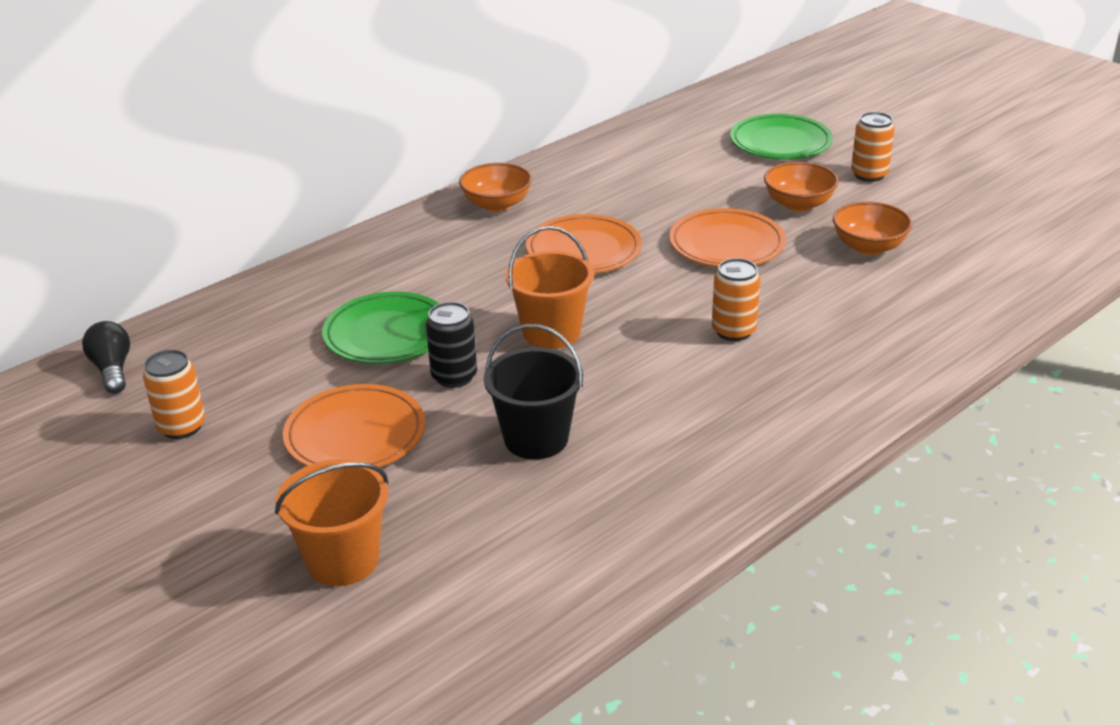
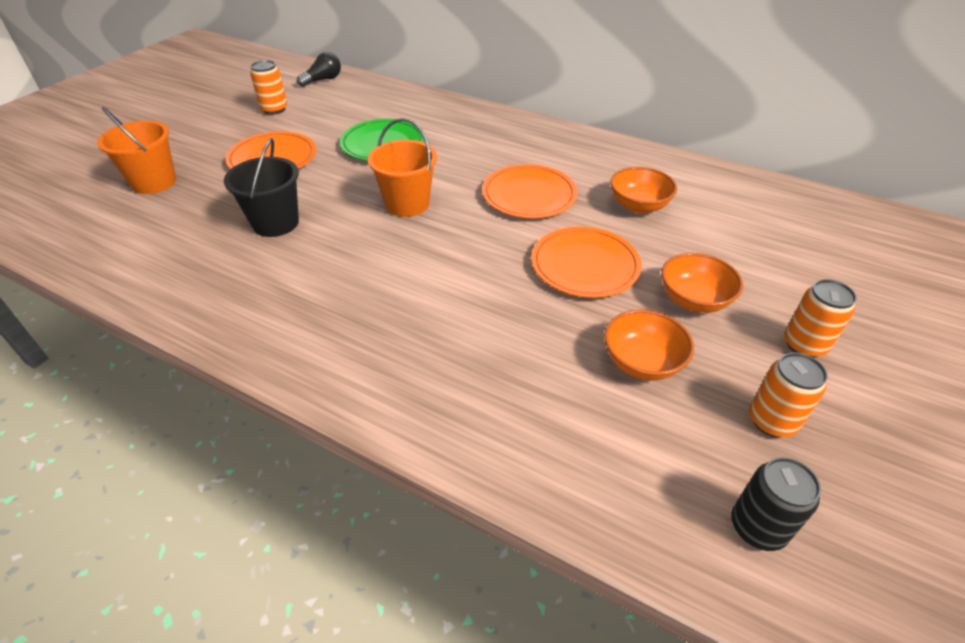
camera: 70 degrees right, 10 degrees up
(454, 377) = (341, 178): black can -> black can (757, 527)
(497, 204) = (571, 147): orange bowl -> orange bowl (638, 205)
(733, 331) = (443, 292): orange can -> orange can (772, 421)
(780, 142) = (814, 270): green plate -> none

